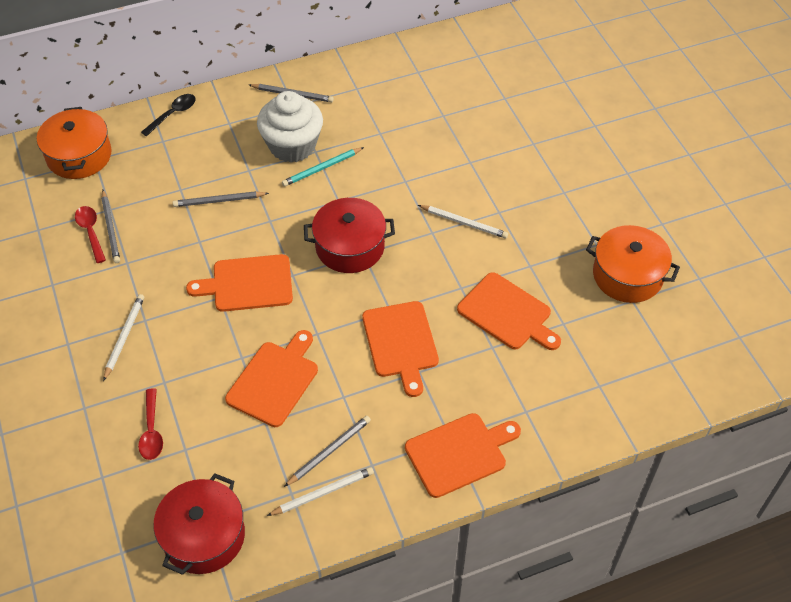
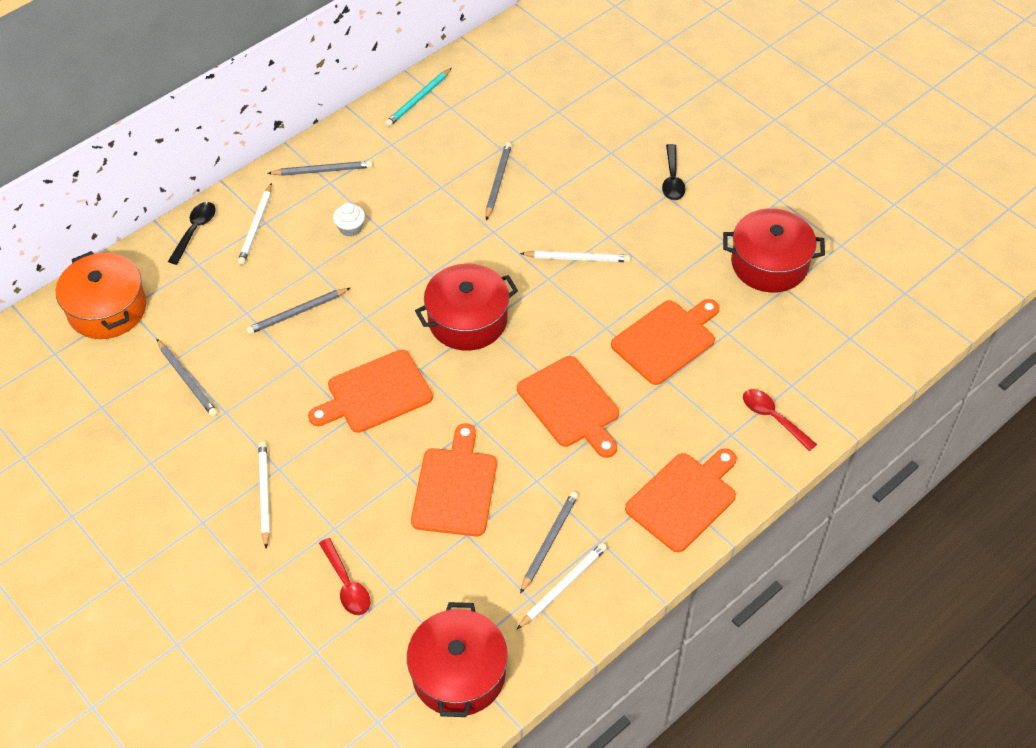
camera: 20 degrees left, 0 degrees up
(91, 232) = (166, 391): red spoon -> red spoon (773, 418)
(220, 124) = (256, 226): none -> white pencil
(292, 146) = (350, 228): white cupcake -> white cupcake, size x0.42
(322, 168) = (395, 244): turquoise pencil -> turquoise pencil (418, 99)
(428, 142) = (498, 182): none -> grey pencil
(507, 313) = (666, 340): orange cutting board -> orange cutting board turned 60 degrees counterclockwise
(575, 180) = (672, 179): none -> black spoon
(627, 275) = (769, 263): orange pot -> red pot

